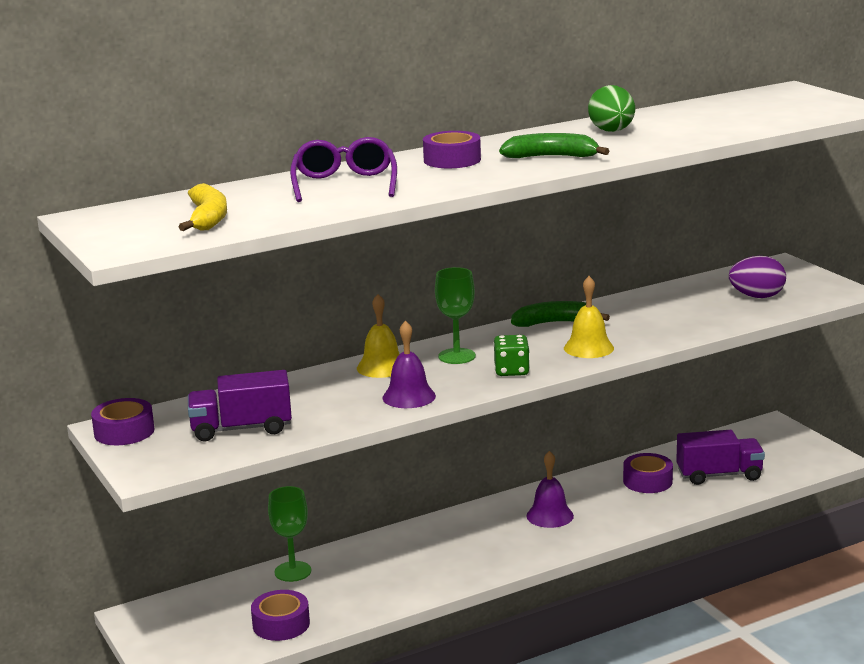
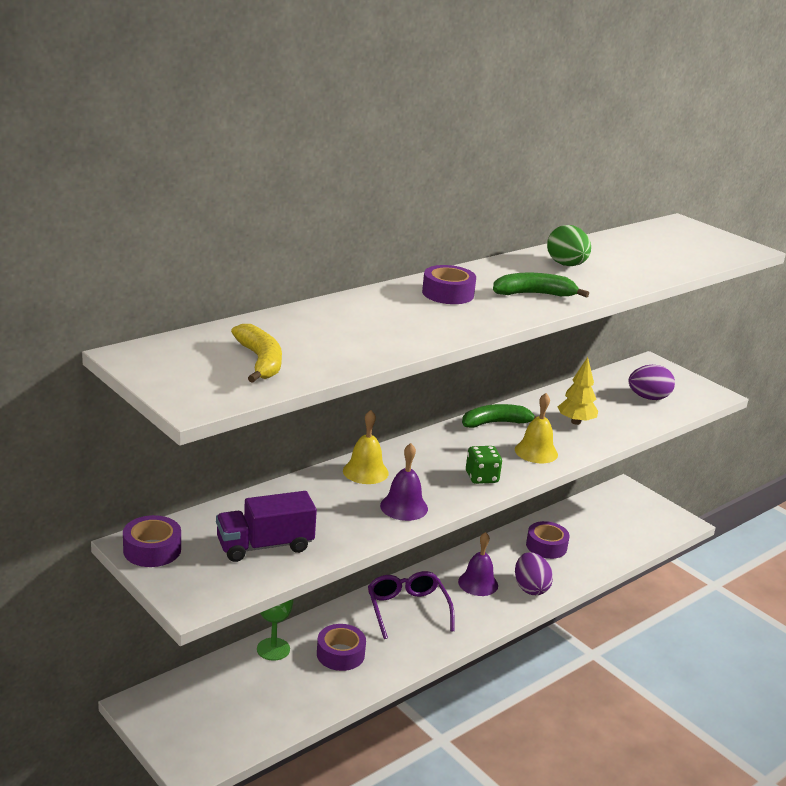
camera: 15 degrees left, 5 degrees up
(281, 624) = (280, 709): purple tape -> purple tape (340, 654)
(344, 184) = (367, 320): purple glasses -> purple glasses (407, 609)
(457, 356) = (427, 460): green goblet -> none
(611, 521) = (530, 588): none -> purple egg
(652, 320) = (576, 422): none -> yellow tree
(719, 475) = (601, 539): purple truck -> none

